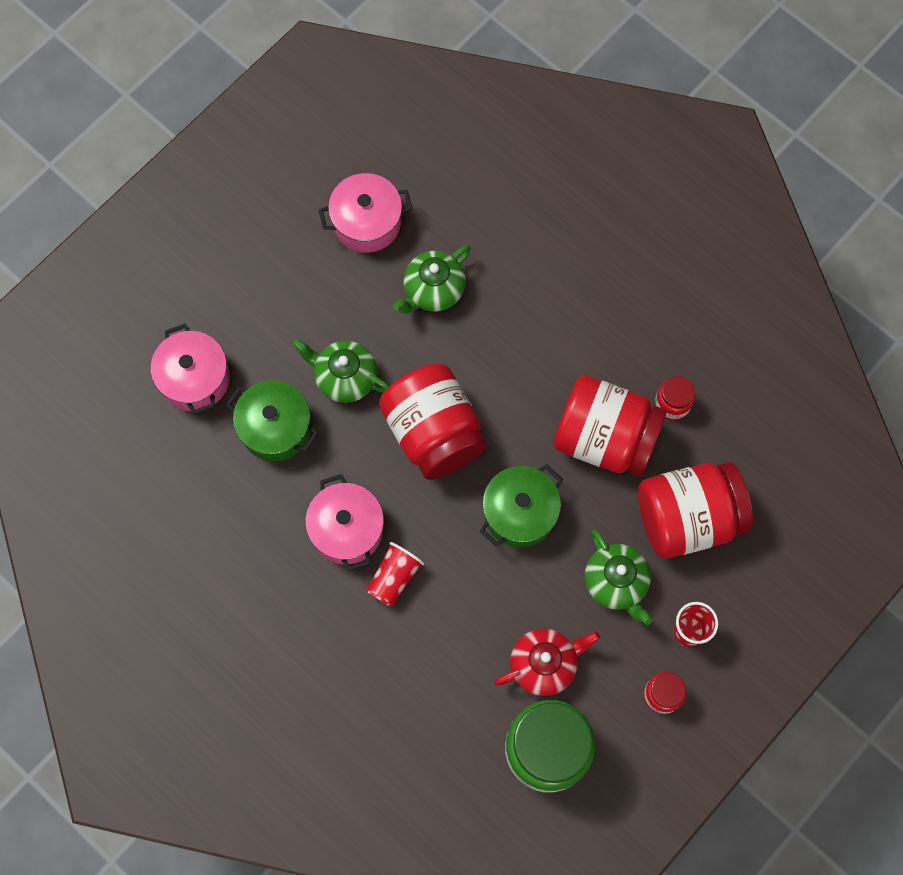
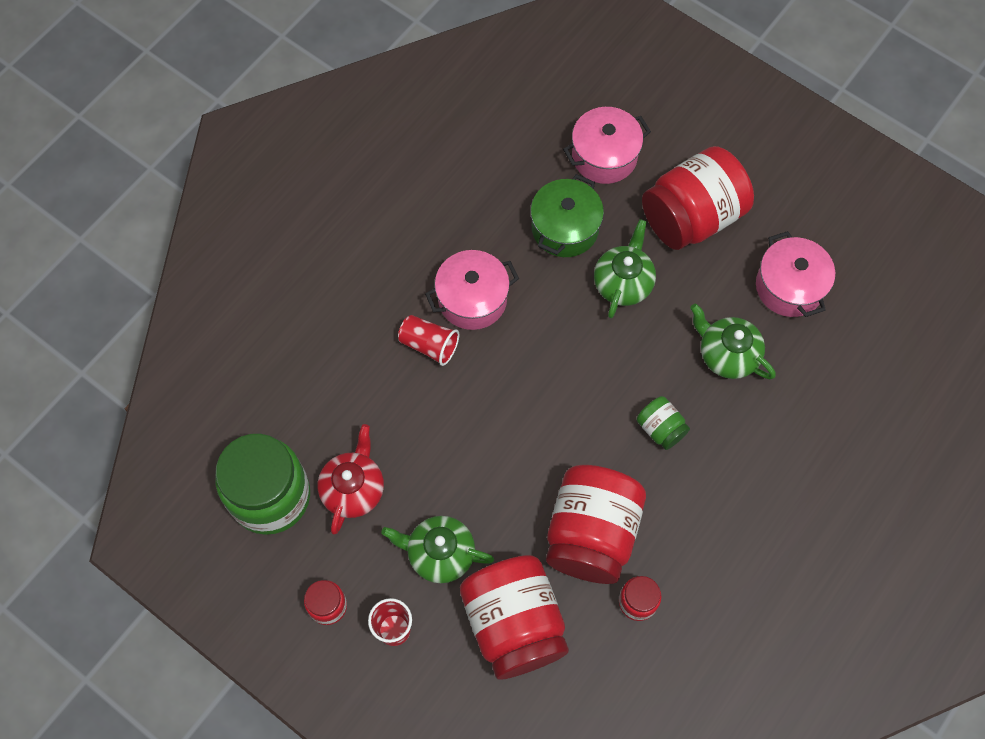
camera: 85 degrees right, 5 degrees down
(434, 432) = (577, 368): red jar -> red jar (692, 217)
(504, 362) = (660, 428): none -> green jar
(520, 513) = (503, 455): green pot -> none
(544, 664) = (353, 489): red teapot -> red teapot turned 135 degrees counterclockwise
(616, 582) = (439, 554): green teapot -> green teapot turned 45 degrees clockwise

